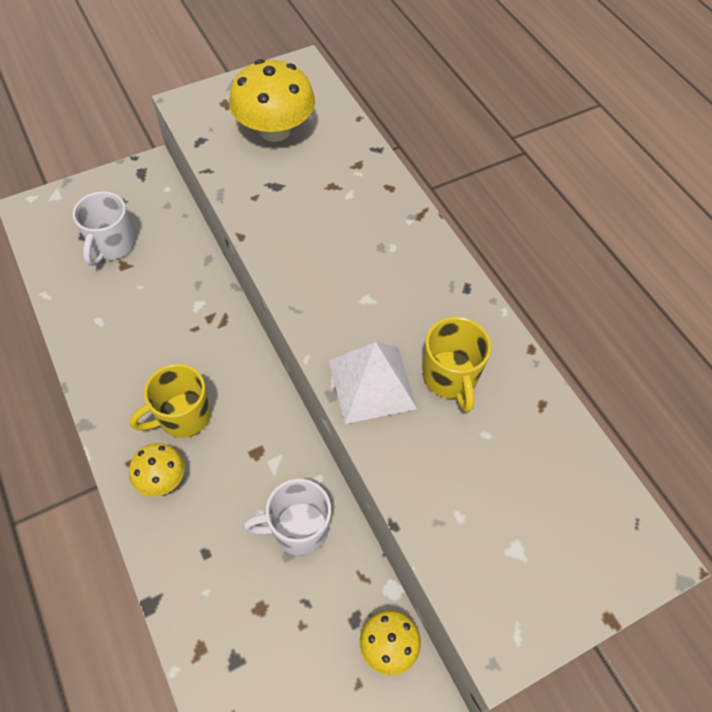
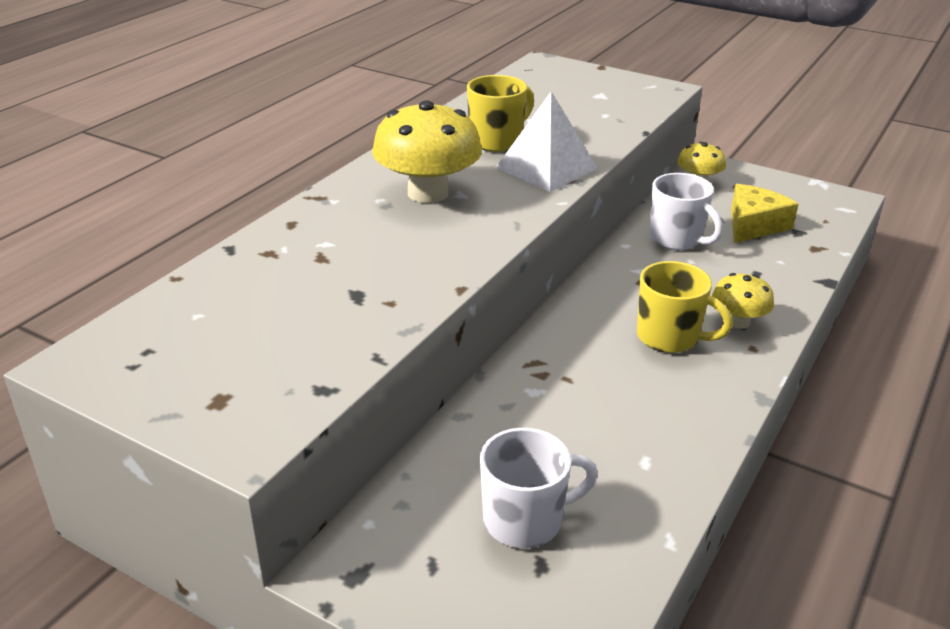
camera: 120 degrees left, 25 degrees down
(274, 625) = (753, 225): none -> yellow cheese
(275, 130) = (250, 332): yellow mushroom -> yellow mushroom (428, 193)

